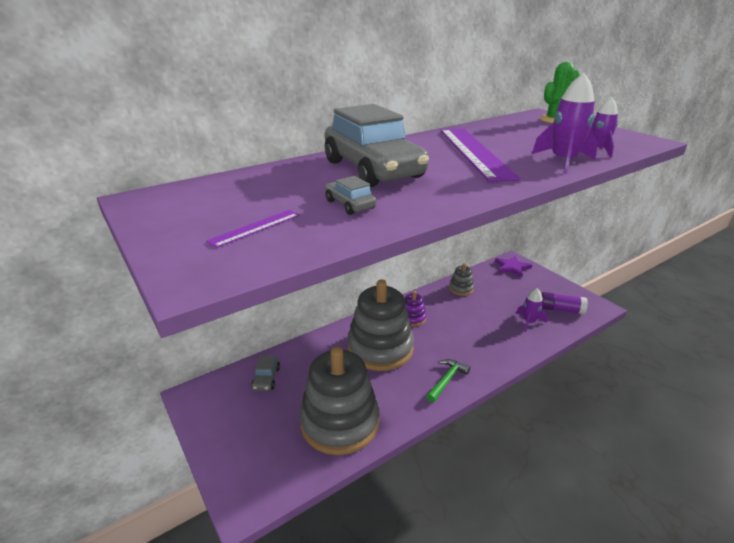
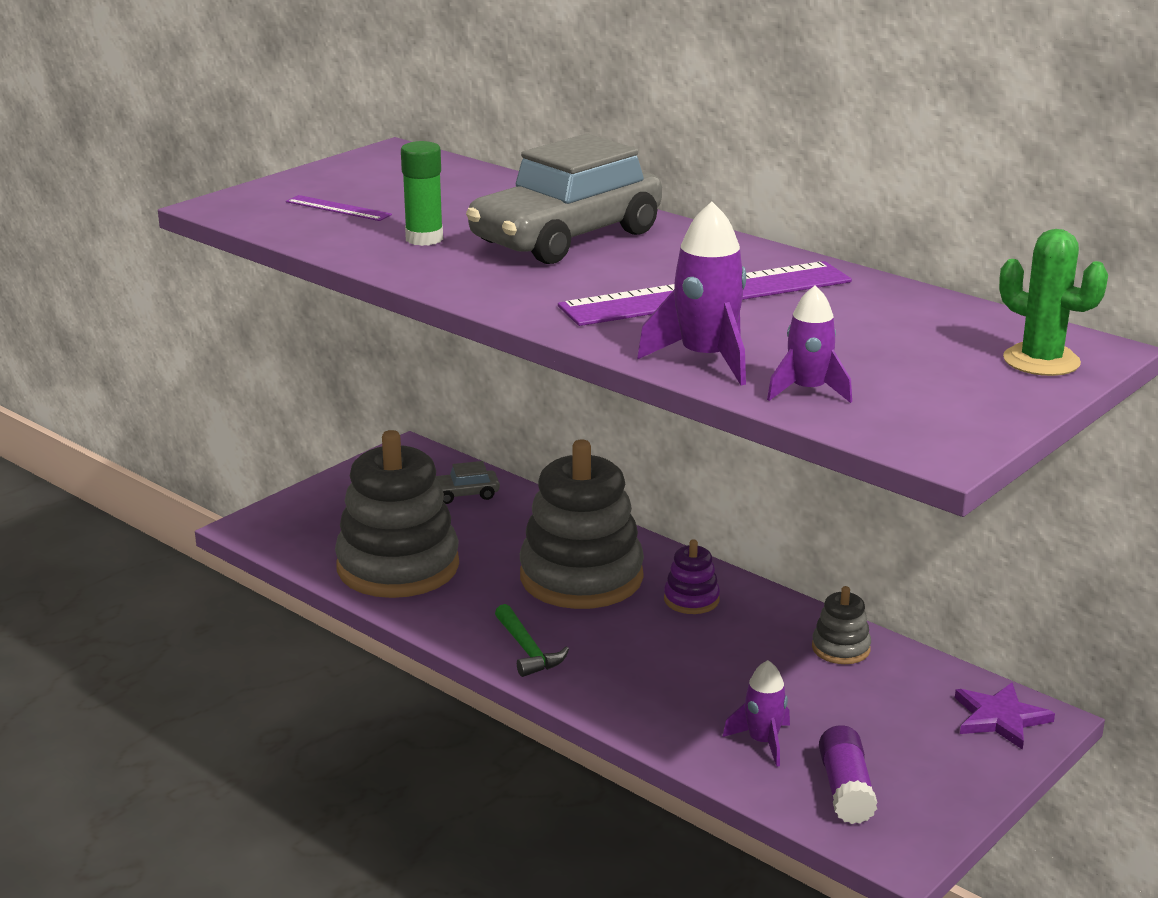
camera: 75 degrees right, 5 degrees down
(350, 204) = (424, 239): grey car -> green glue stick
(447, 380) = (528, 650): green hammer -> green hammer turned 45 degrees clockwise

